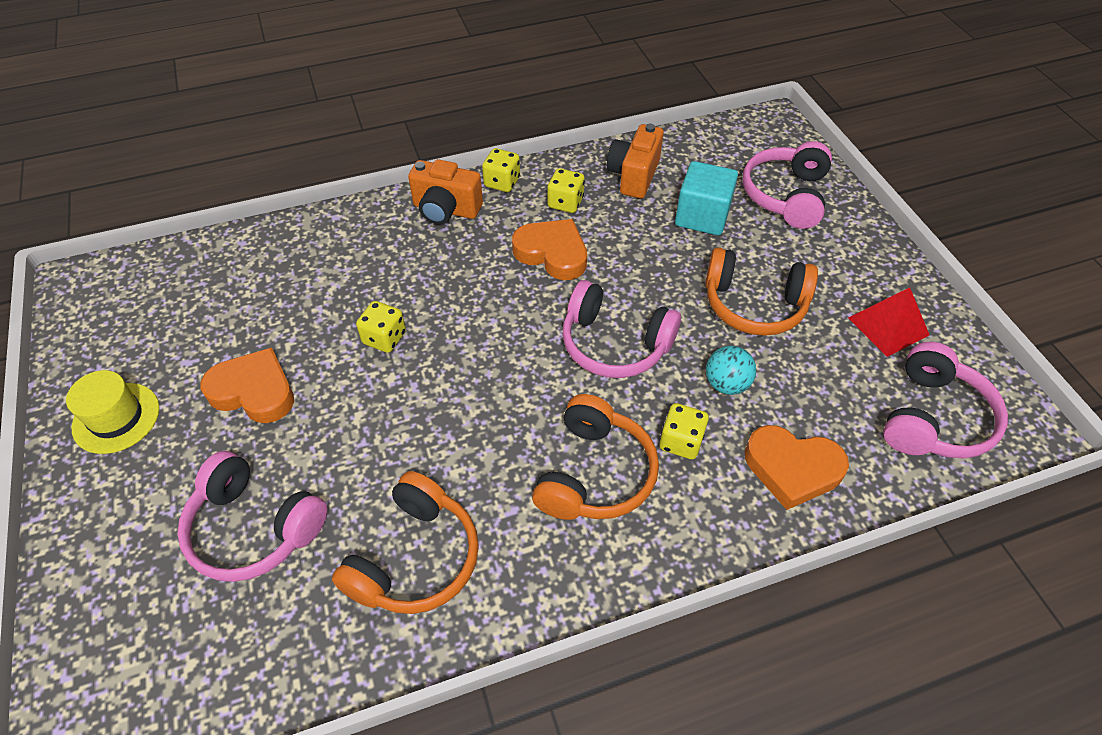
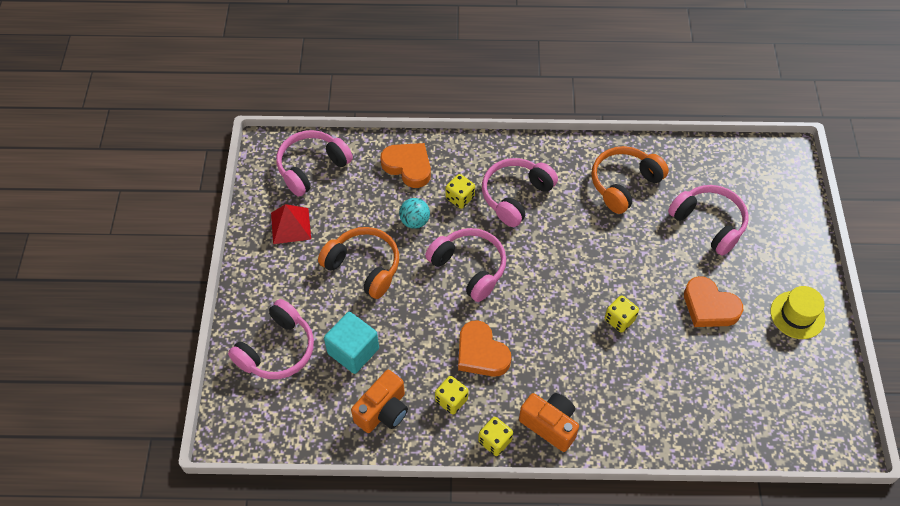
camera: 160 degrees left, 5 degrees up
(594, 473) = (516, 196): orange headphones -> pink headphones

